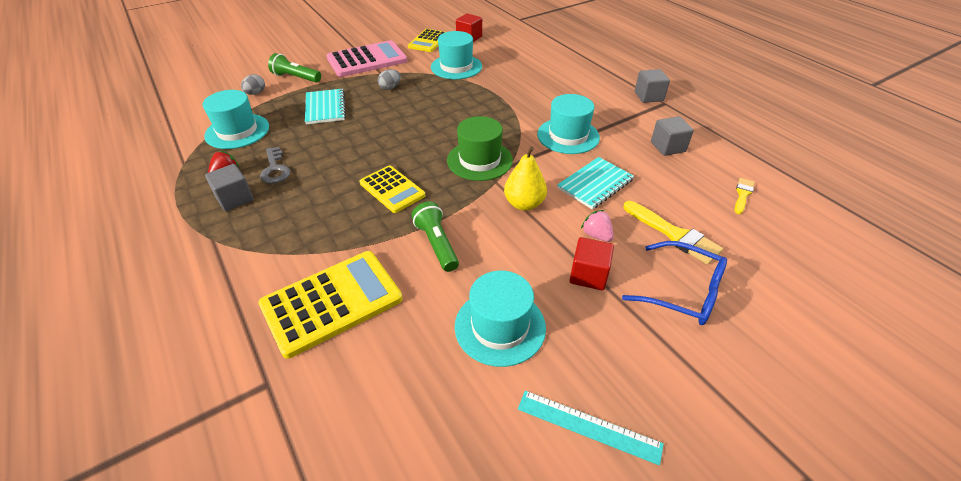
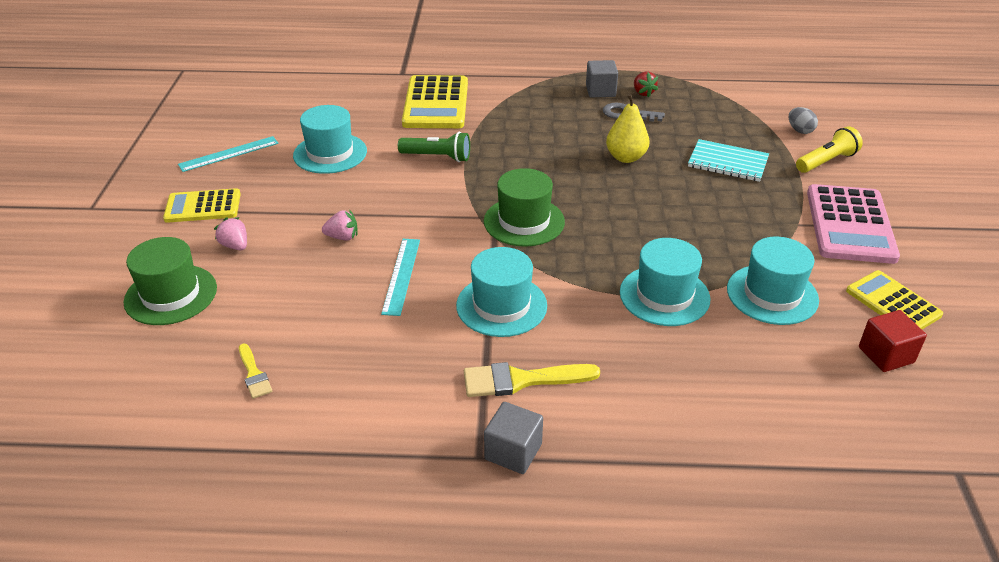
camera: 125 degrees right, 5 degrees down
(237, 131) = (718, 108): turquoise hat -> turquoise hat (664, 295)
(296, 78) = (826, 161): green flashlight -> yellow flashlight
(390, 88) = (746, 218): grey egg -> none
(392, 189) = (533, 159): yellow calculator -> yellow calculator (203, 207)
(524, 204) = (429, 218): yellow pear -> yellow pear (626, 157)
(588, 275) = (314, 210): red cube -> none
(595, 184) = (401, 275): turquoise notebook -> turquoise ruler
(668, 147) = (389, 377): grey cube -> none
(674, 235) = (282, 282): yellow brush -> yellow brush (521, 380)
(683, 292) = (235, 246): blue glasses -> pink strawberry
(767, 286) = (171, 295): none -> green hat

